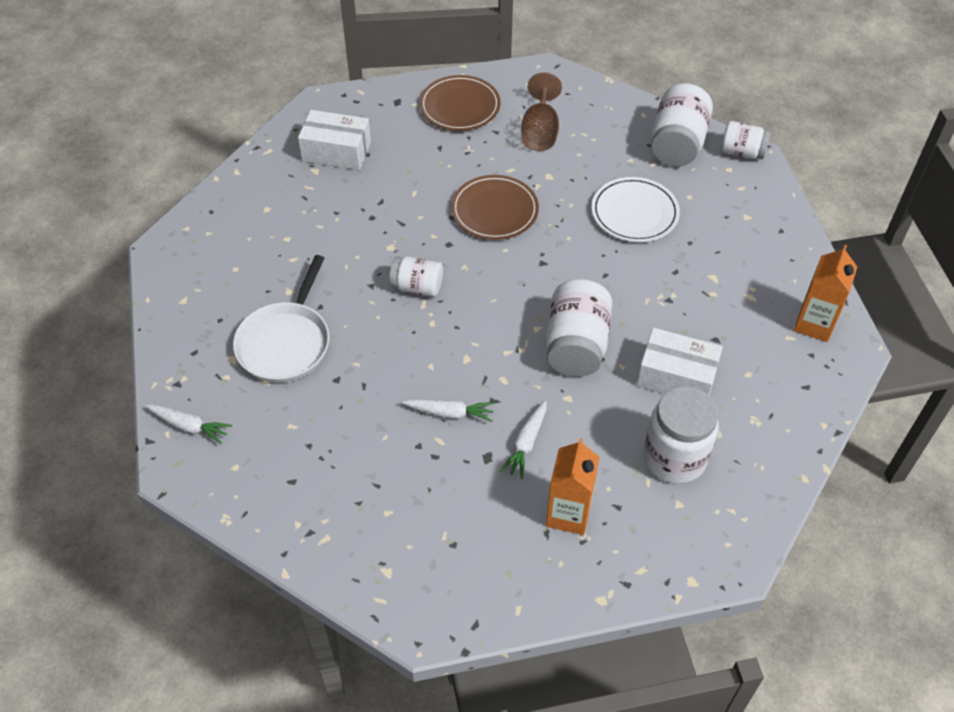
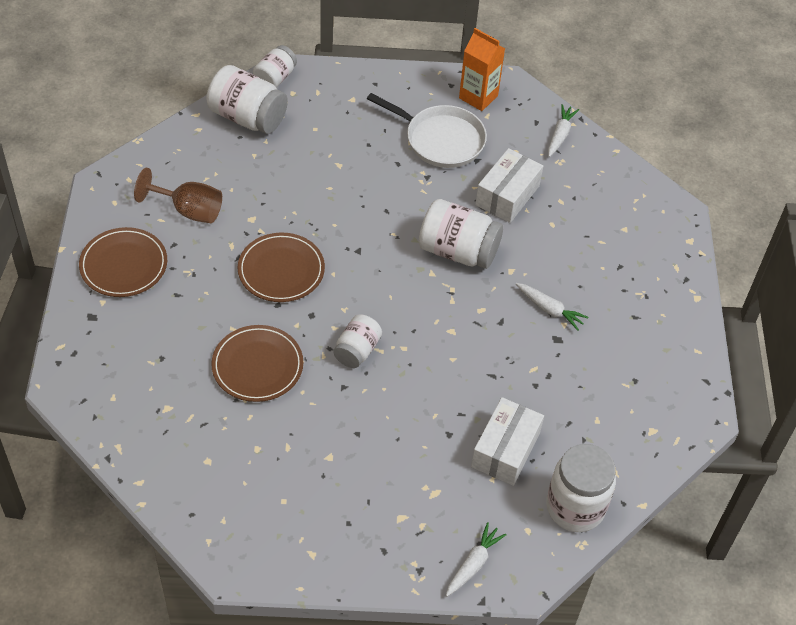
camera: 80 degrees left, 0 degrees up
(285, 343) = (394, 469): white pan -> white pan (441, 140)
(336, 151) = (146, 384): white box -> white box (505, 450)
(377, 218) = (257, 366): none -> brown plate
(450, 413) = (507, 355): white carrot -> white carrot (560, 135)
(568, 514) = (621, 298): orange carton -> none
(634, 213) = (321, 170): white plate -> none
(674, 458) = (583, 219): white jar -> white jar (575, 507)

